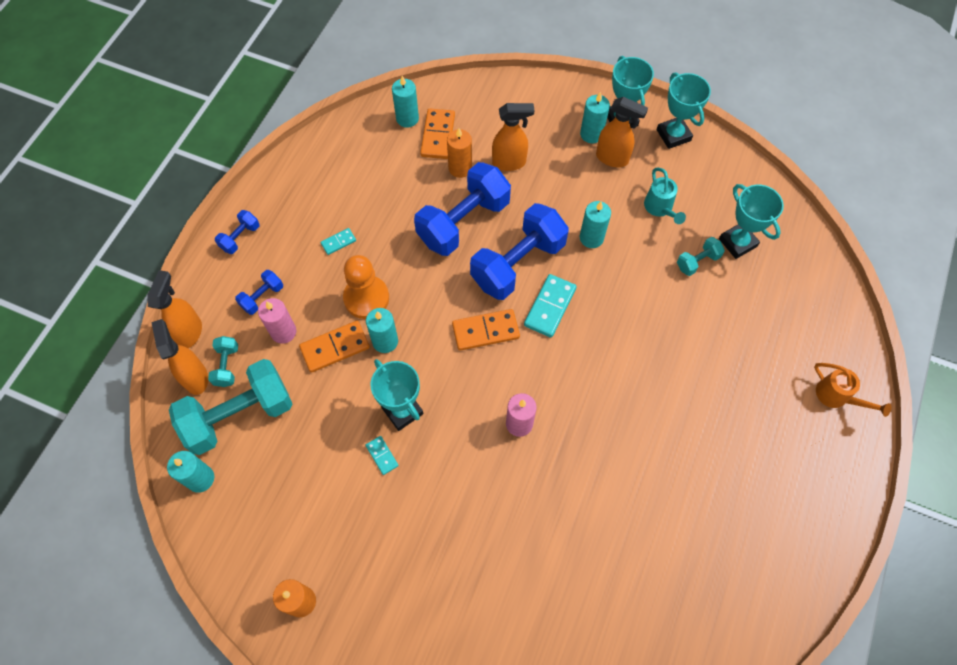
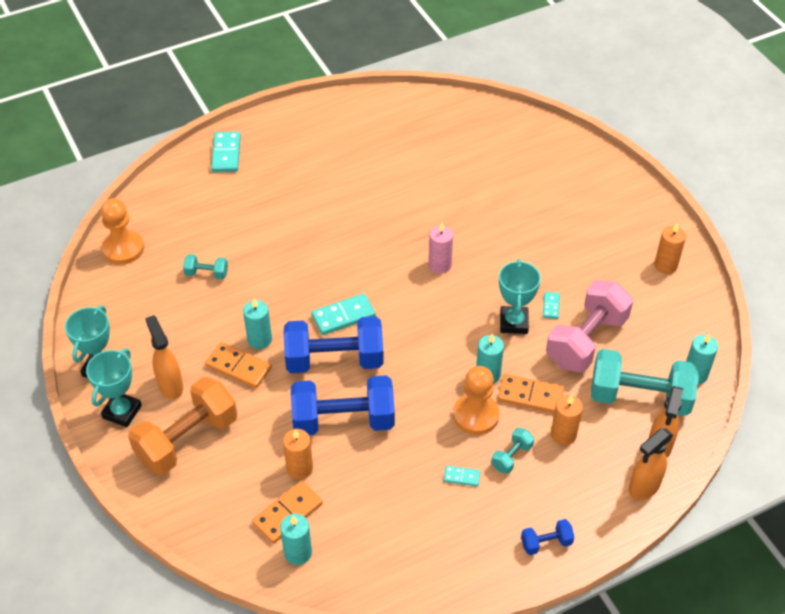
camera: 140 degrees left, 15 degrees down
(227, 366) = (627, 439): turquoise dumbbell -> turquoise dumbbell (511, 457)
(262, 297) = (562, 475): blue dumbbell -> none
(283, 332) = (563, 434): pink candle -> orange candle
(323, 440) = (586, 341): none -> pink dumbbell
(485, 331) = (406, 332): orange domino -> orange domino (238, 367)
(509, 163) = (254, 442): orange spray bottle -> none
(556, 133) = (187, 439): none -> orange dumbbell
(591, 134) = (161, 417): turquoise candle -> none
(660, 208) = (184, 324): turquoise watering can -> none
(737, 242) = (163, 266): turquoise trophy -> none
(786, 233) = (123, 249): none -> orange pawn
(836, 396) = (226, 154): orange watering can -> turquoise domino

